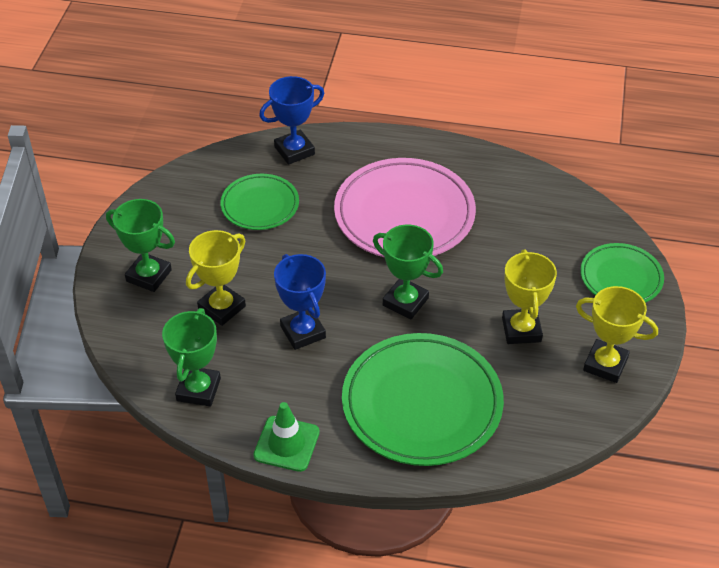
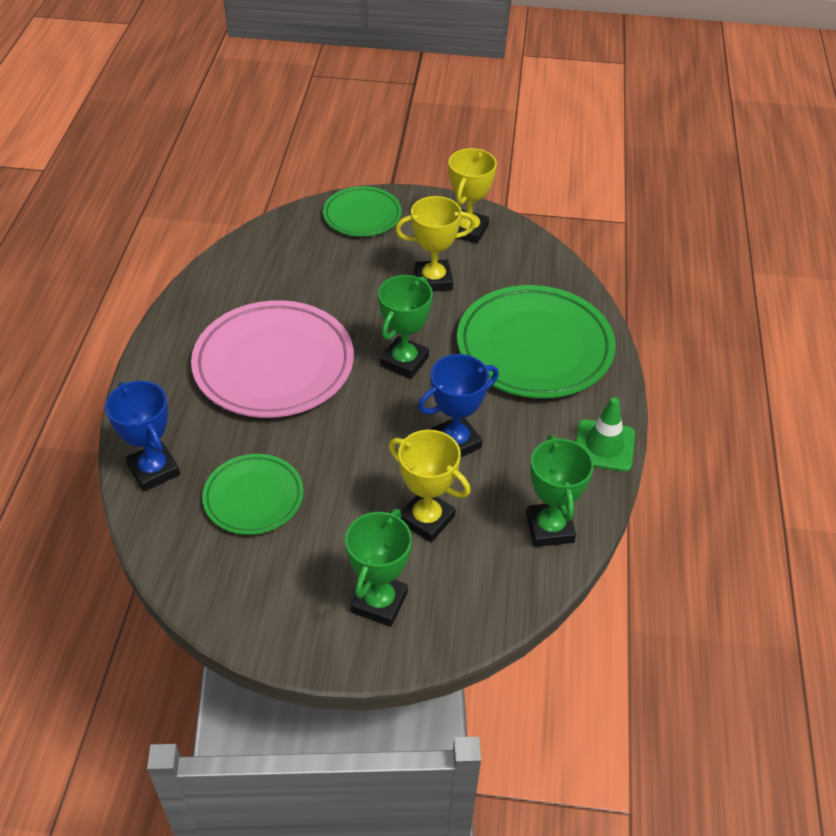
camera: 95 degrees left, 0 degrees up
(198, 389) = (549, 528): green trophy -> green trophy turned 75 degrees clockwise

